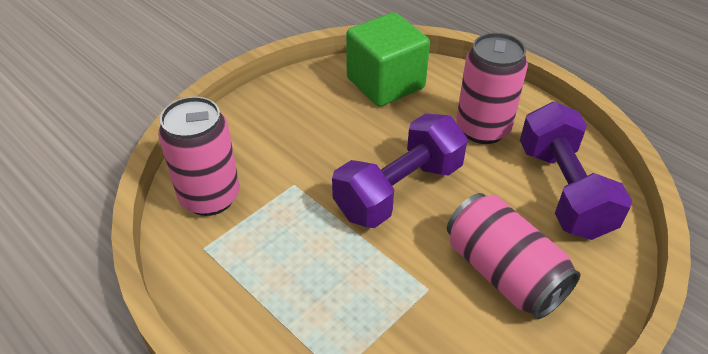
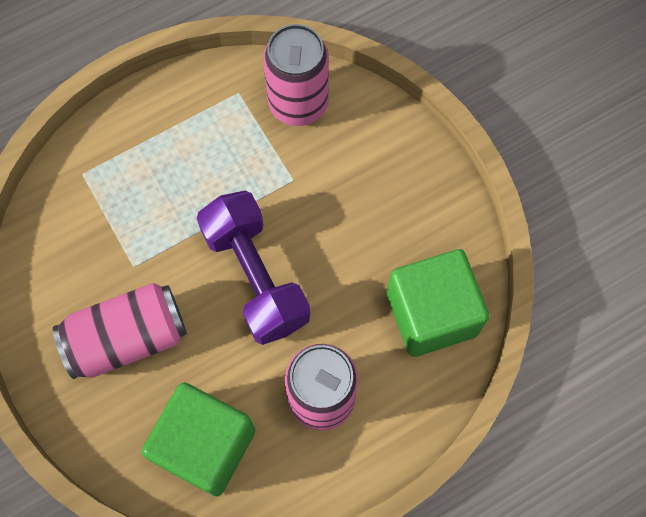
camera: 105 degrees right, 25 degrees up
(563, 190) = (205, 445): purple dumbbell -> green cube

